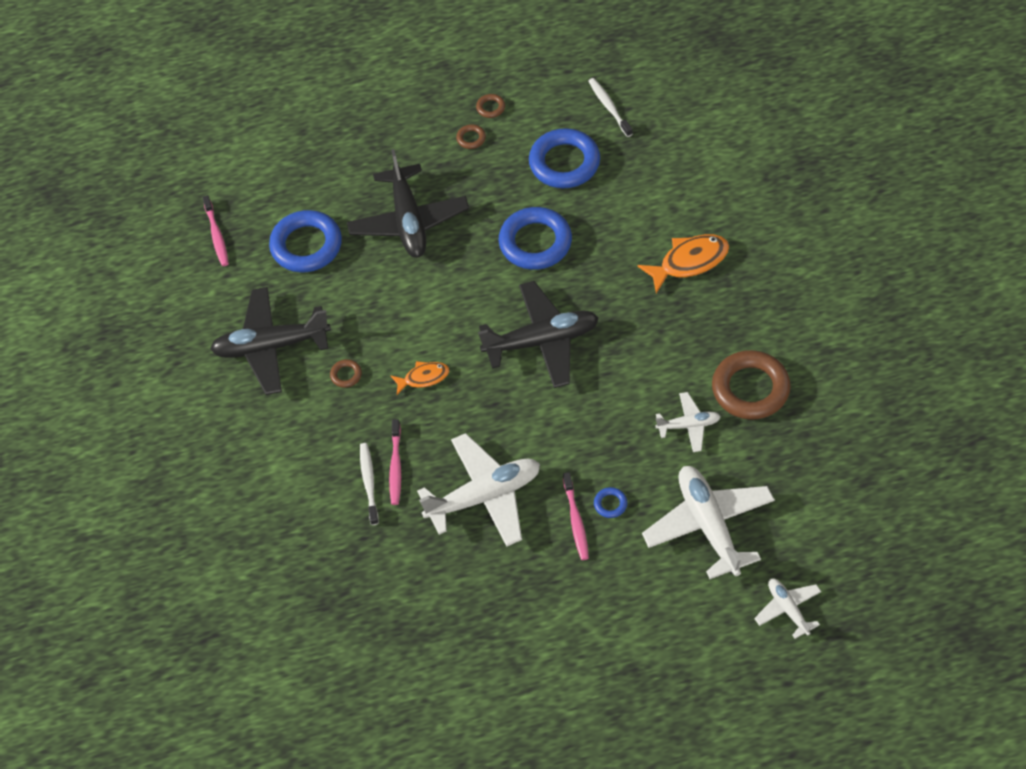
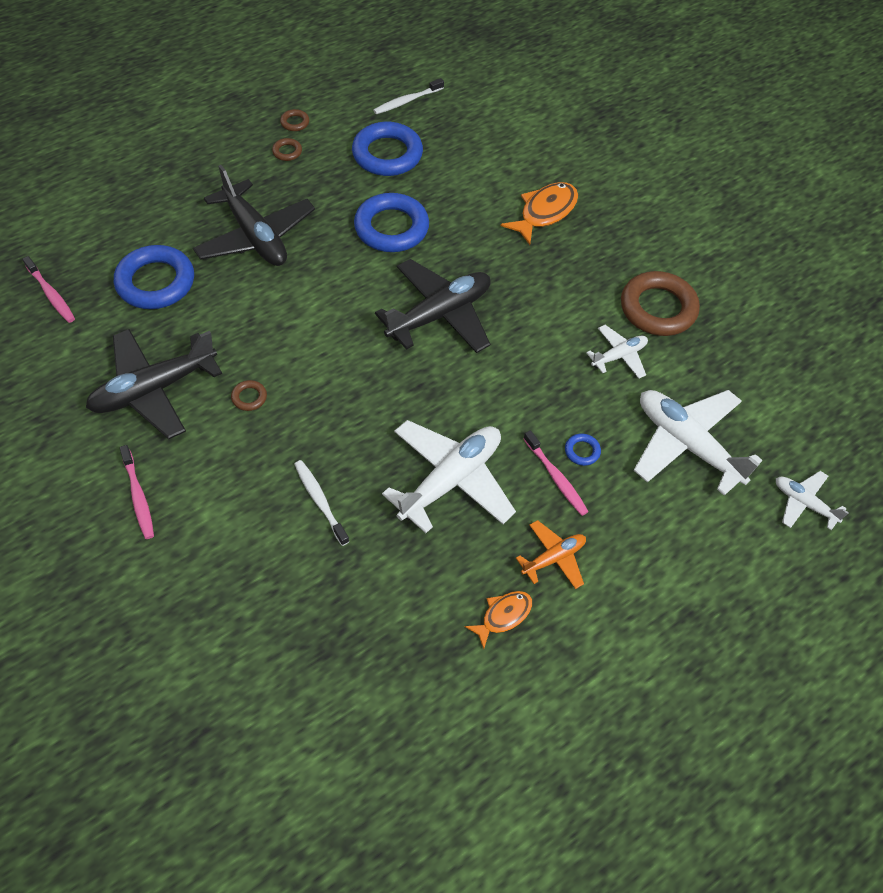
camera: 30 degrees left, 0 degrees up
(396, 466) = (342, 476): pink toothbrush -> pink toothbrush (138, 496)
(423, 378) = (334, 379): orange fish -> orange fish (503, 616)
(540, 588) = (553, 558): none -> orange plane
(609, 107) = (407, 101): white toothbrush -> white toothbrush turned 75 degrees counterclockwise

